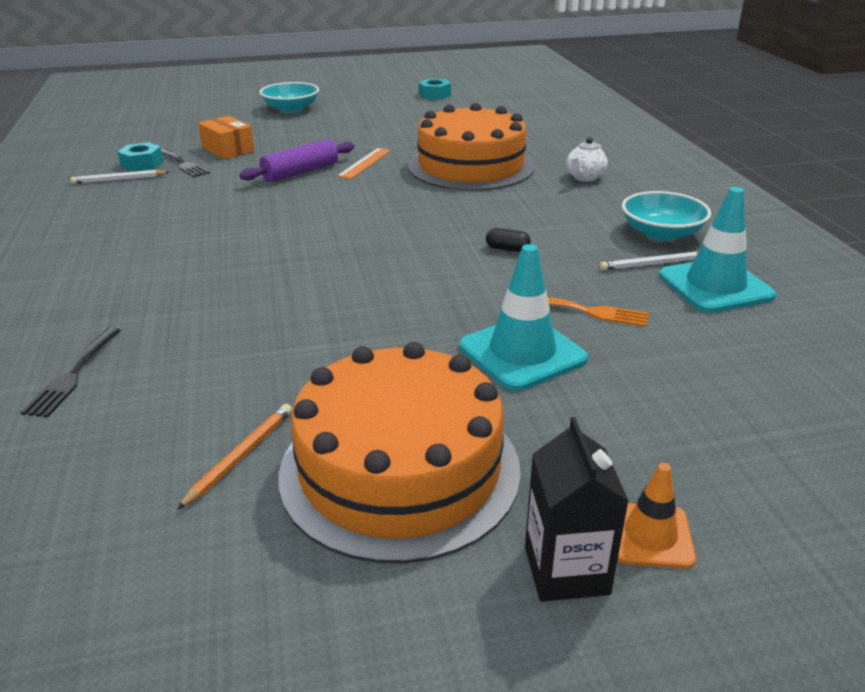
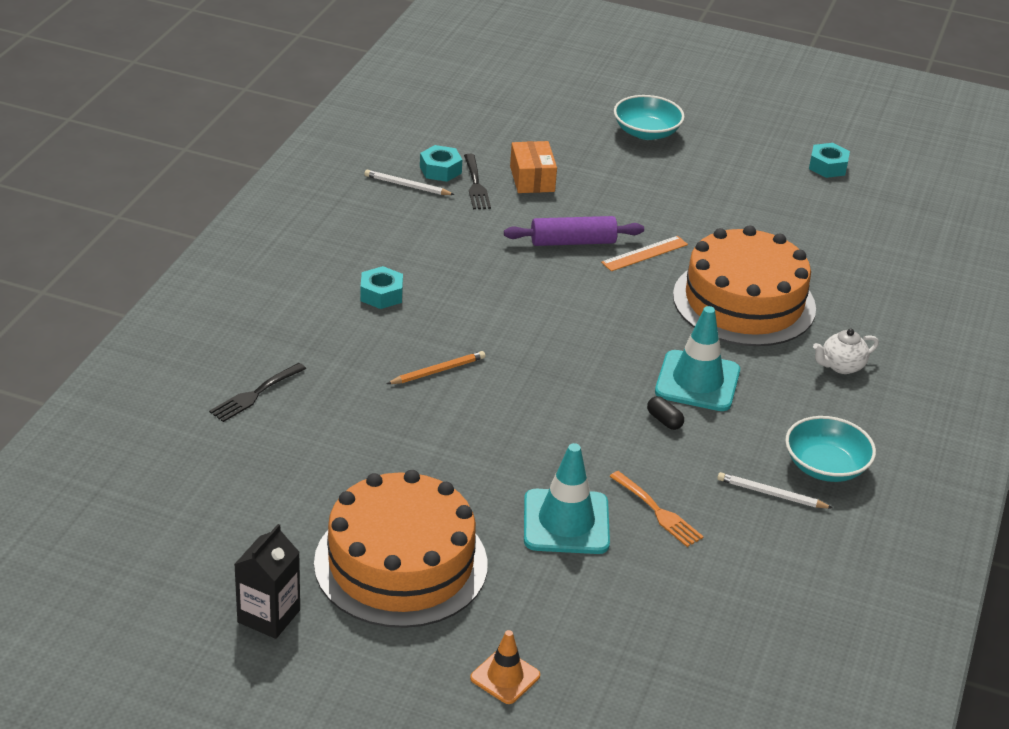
camera: 30 degrees right, 5 degrees up
(156, 251) = (381, 294): none -> turquoise nut
(240, 456) = (315, 507): orange pencil -> orange pencil (438, 371)
(566, 570) = (436, 667): black carton -> black carton (269, 616)
(715, 286) = (796, 540): turquoise traffic cone -> turquoise traffic cone (697, 381)

